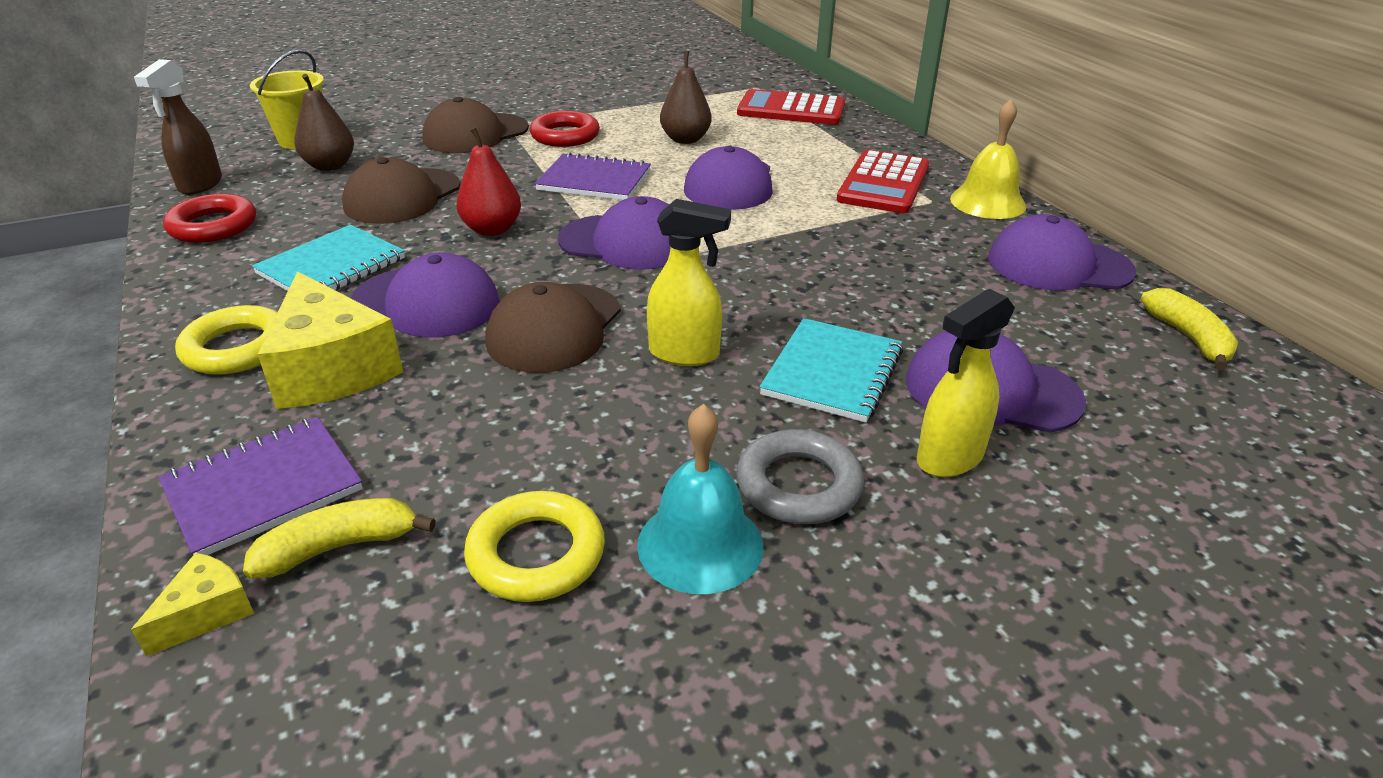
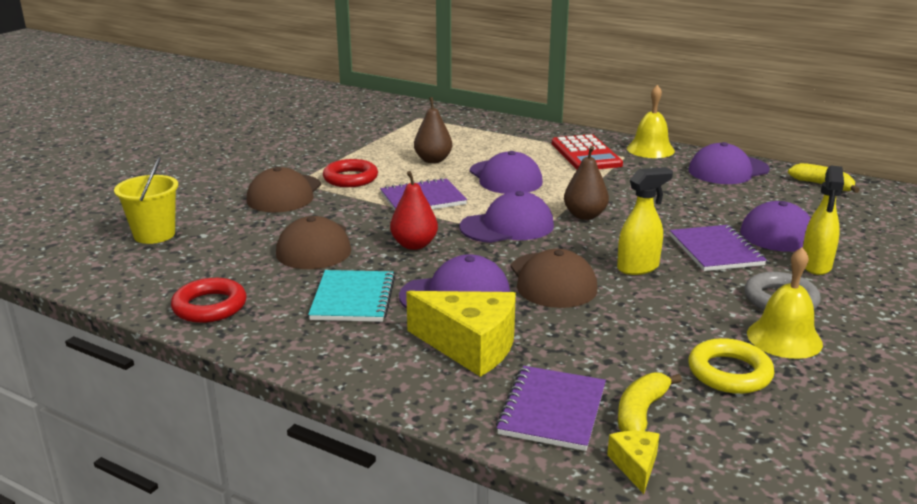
camera: 35 degrees left, 10 degrees down
(200, 185) = (135, 287): brown spray bottle -> none
(237, 348) = (389, 360): yellow ring -> none
(330, 166) = (216, 244): brown pear -> brown pear (585, 215)
(700, 544) = (784, 338): turquoise bell -> yellow bell
(791, 109) = (464, 126): red calculator -> none
(832, 372) = (715, 250): turquoise notebook -> purple notebook

